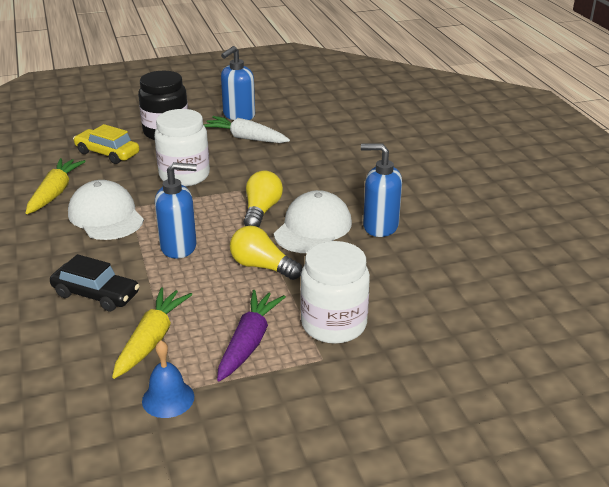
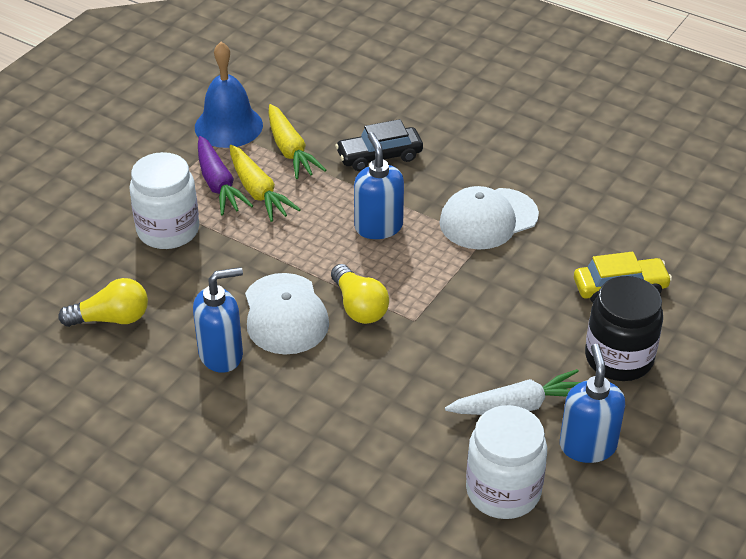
camera: 140 degrees right, 10 degrees up
(55, 193) = (575, 215): yellow carrot -> yellow carrot (258, 191)
(106, 216) = (488, 219): white cap -> white cap turned 135 degrees clockwise
(168, 398) = (228, 126): blue bell -> blue bell, size x1.67
(179, 247) = (378, 227): blue soap dispenser -> blue soap dispenser turned 120 degrees clockwise
(184, 176) = (496, 306): white jar -> white jar (503, 491)
(262, 266) = (283, 248): yellow light bulb -> yellow light bulb (111, 319)

